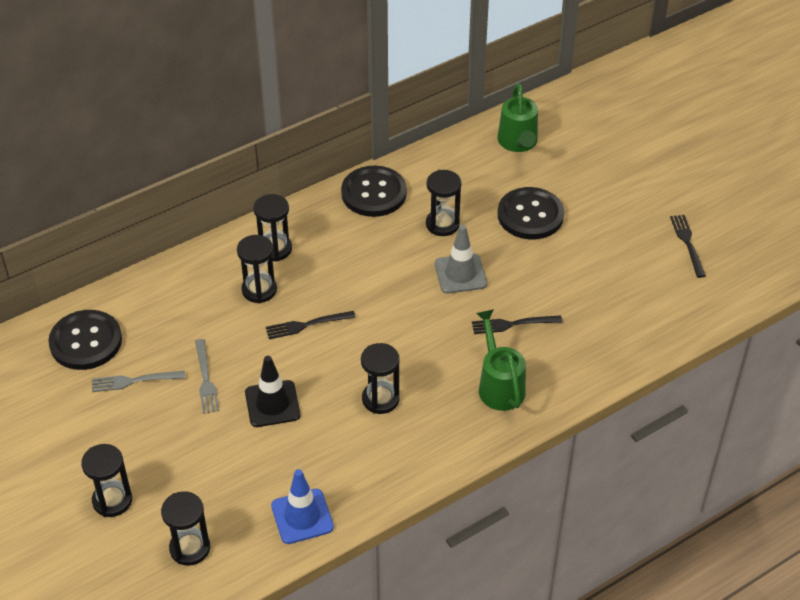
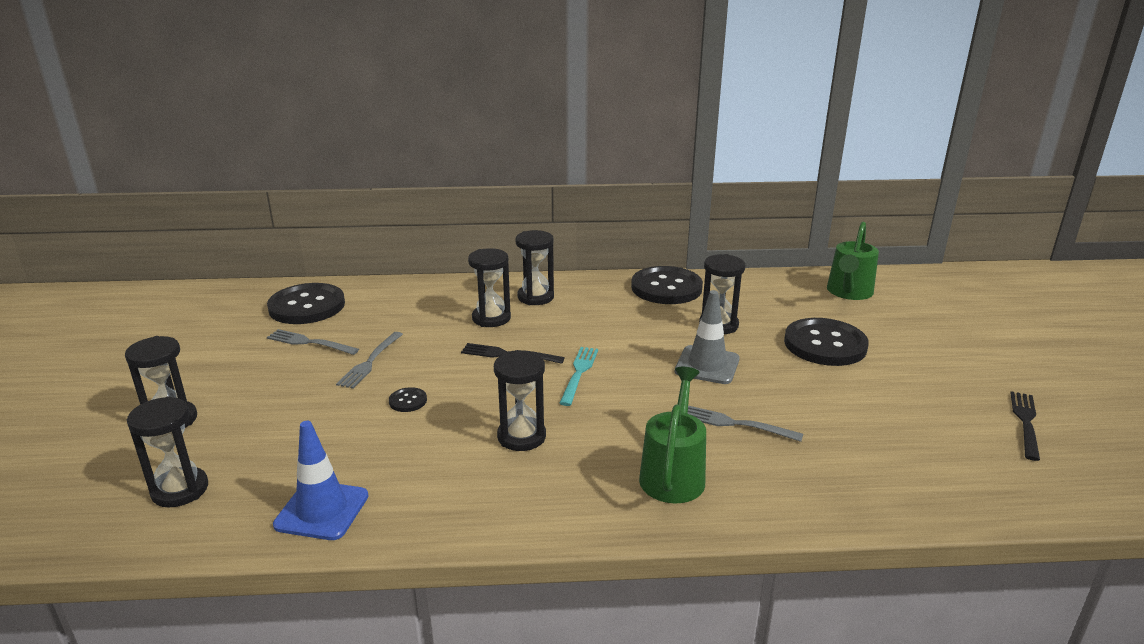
camera: 30 degrees right, 20 degrees down
(272, 404) = (408, 401): black traffic cone -> black button
(374, 321) = (579, 373): none -> turquoise fork
(512, 324) = (735, 424): black fork -> grey fork

